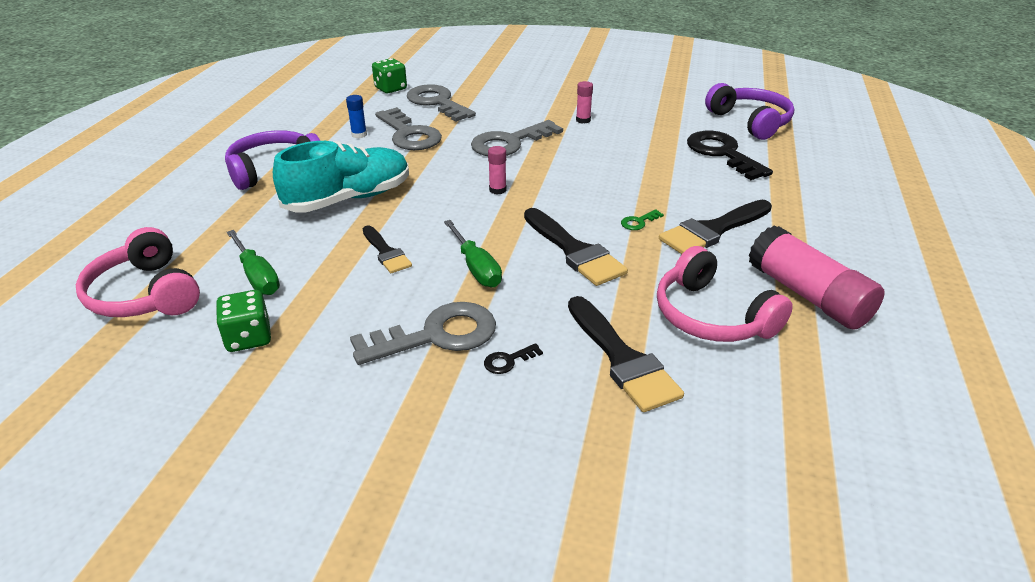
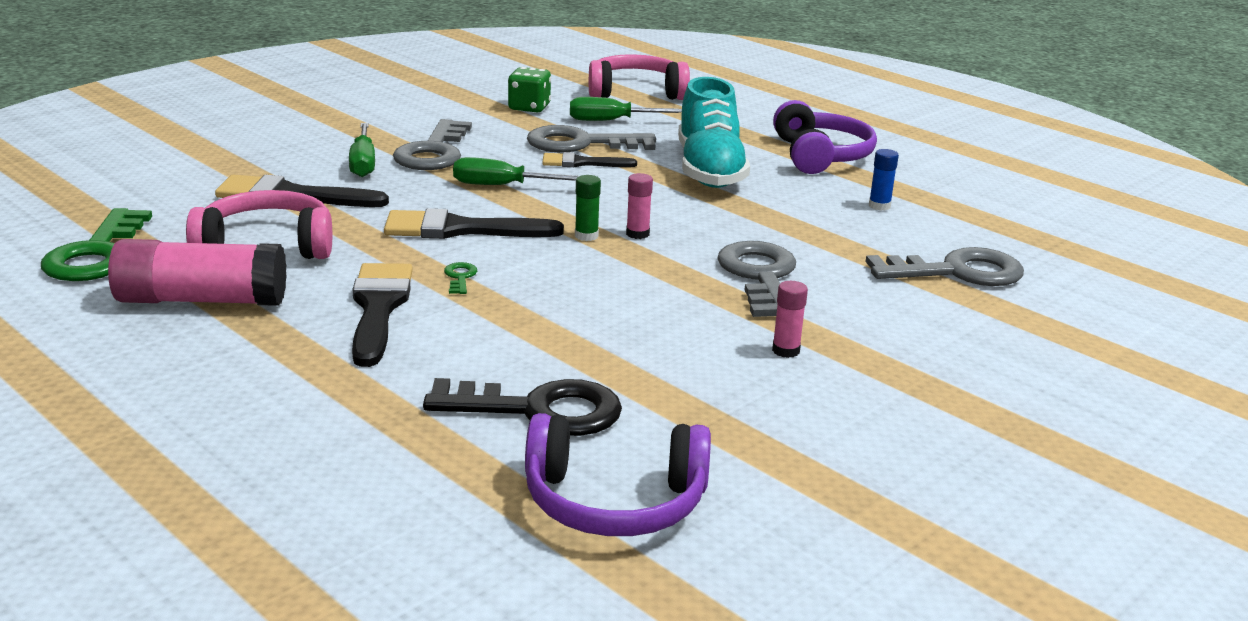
camera: 120 degrees right, 10 degrees down
(390, 88) = (1044, 257): green dice -> none
(409, 135) = (851, 230): grey key -> grey key (580, 143)
(508, 361) = (363, 163): black key -> green screwdriver
(523, 204) = (586, 236): none -> green glue stick
(845, 389) = (97, 254): none -> green key

